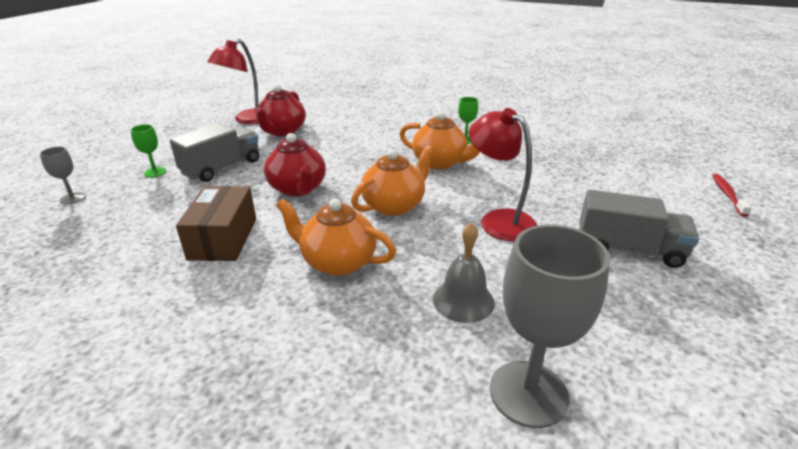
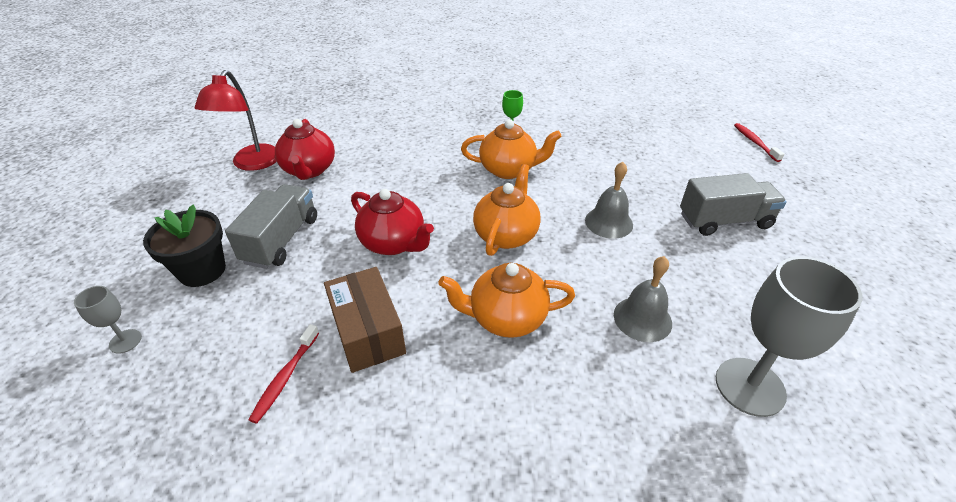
camera: 25 degrees left, 10 degrees up
(141, 248) = (285, 377): none -> red toothbrush
(155, 172) = (202, 270): green goblet -> black flower pot
(499, 220) = (608, 222): red lamp -> grey bell

